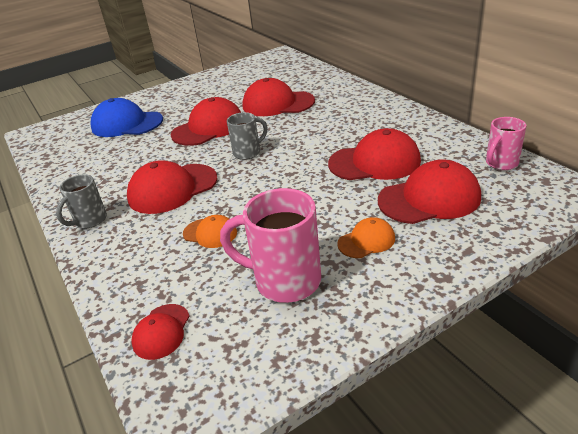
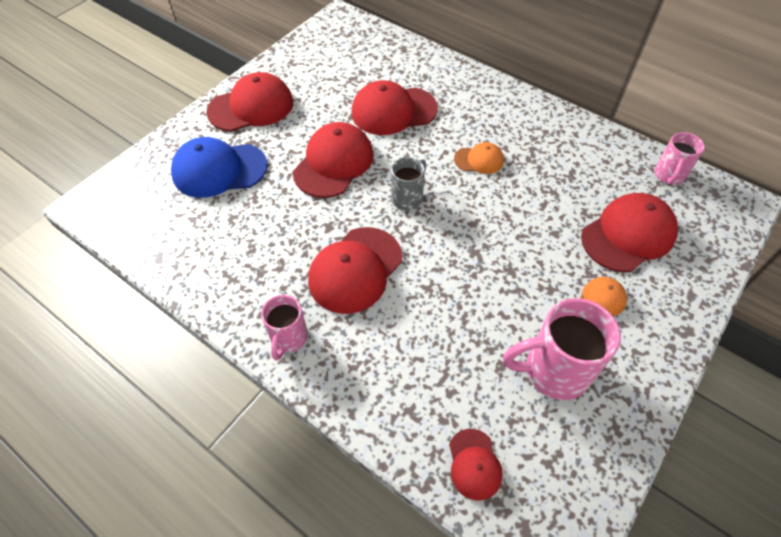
camera: 25 degrees left, 20 degrees up
(89, 221) = (288, 338): grey mug -> pink mug
(210, 233) = (441, 326): orange cap -> orange cap (479, 160)
(374, 162) = (551, 192): red cap -> red cap (251, 107)

